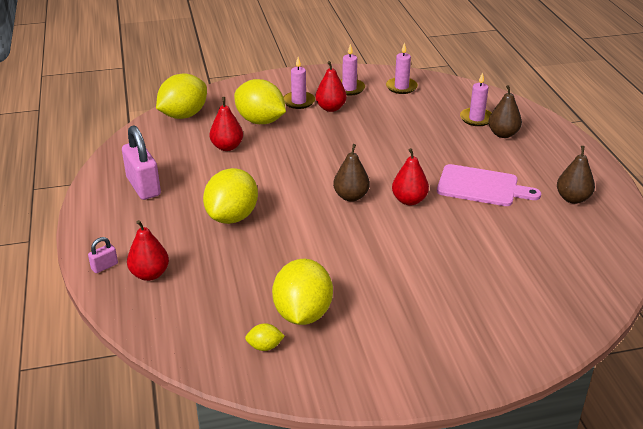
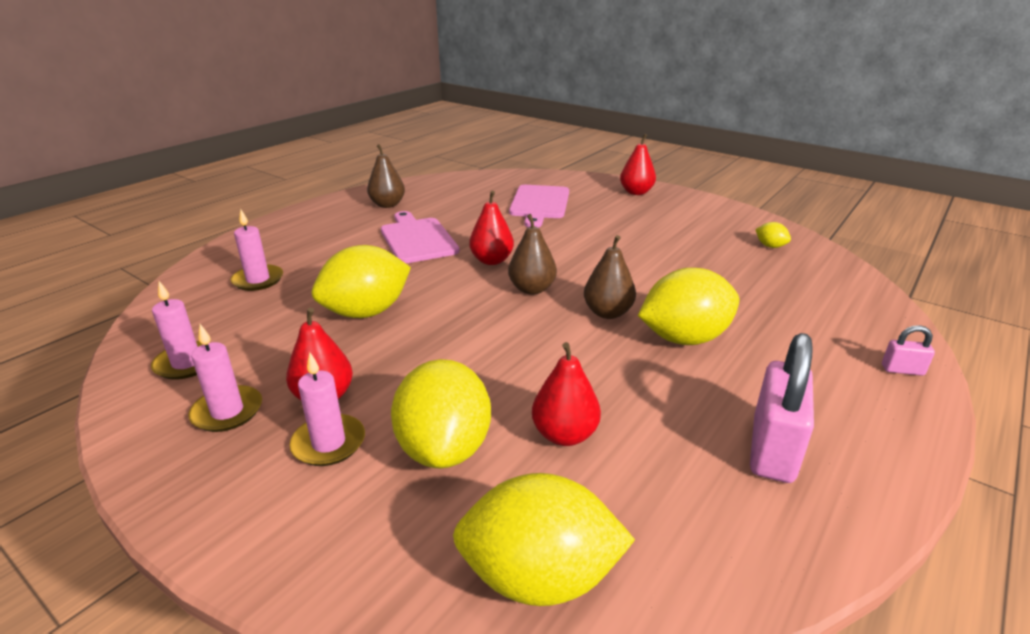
camera: 130 degrees left, 5 degrees down
(150, 274) = (843, 335): red pear -> red pear (636, 192)
(303, 313) = (714, 247): yellow lemon -> yellow lemon (366, 312)
(496, 276) = (539, 204): none -> pink cutting board
(503, 134) = (287, 257): brown pear -> brown pear (607, 313)

